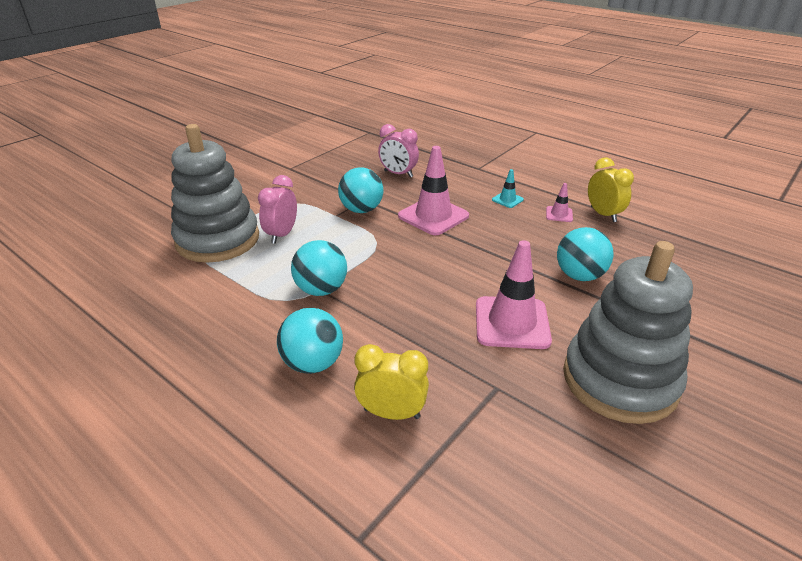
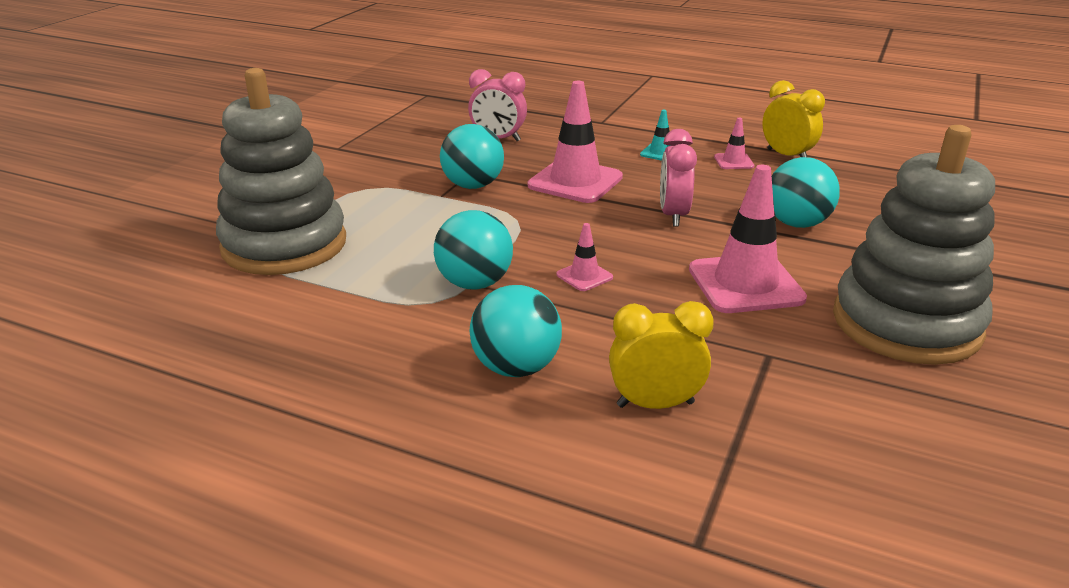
camera: 15 degrees left, 5 degrees down
(282, 235) = (377, 227): pink clock -> pink clock (673, 215)
(398, 296) = (584, 276): none -> pink traffic cone

